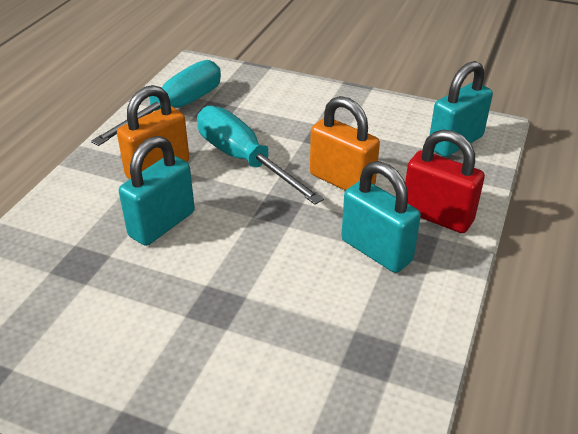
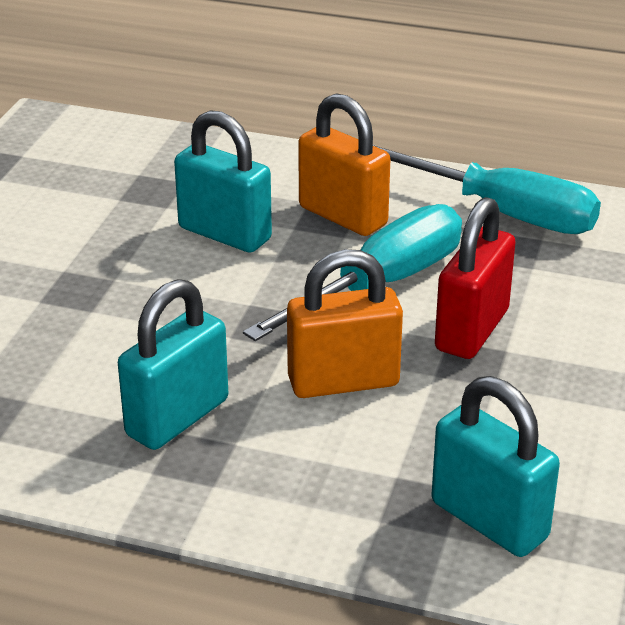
camera: 85 degrees right, 5 degrees down
(342, 181) = (343, 382): orange padlock -> orange padlock turned 45 degrees clockwise
(437, 216) = (263, 484): red padlock -> red padlock (471, 330)

